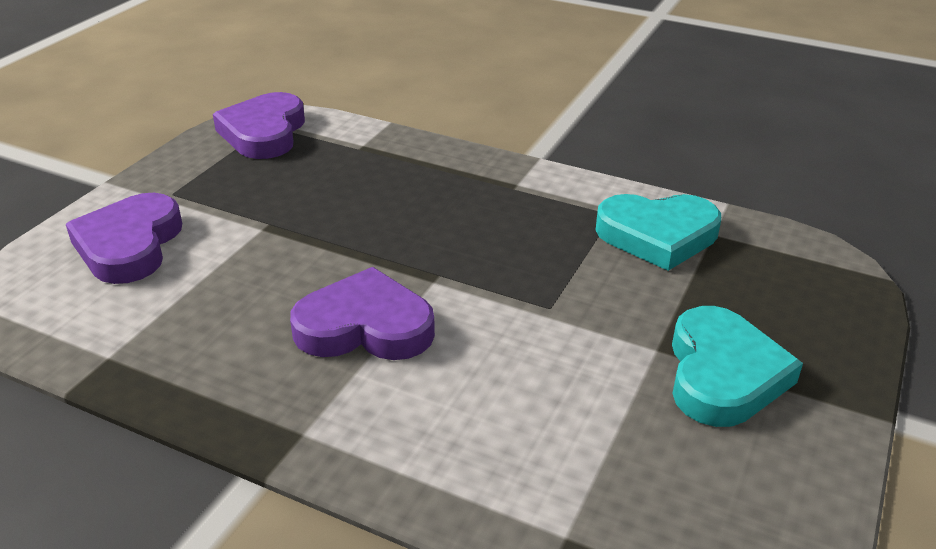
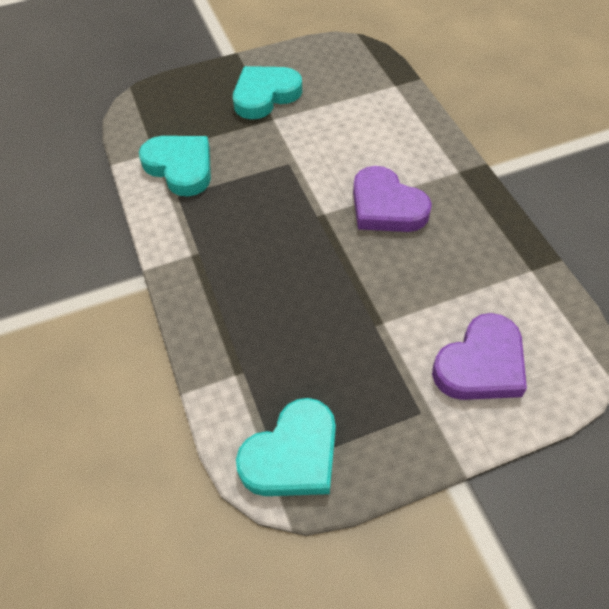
camera: 135 degrees left, 20 degrees up
(264, 132) = (292, 455): purple heart -> turquoise heart

